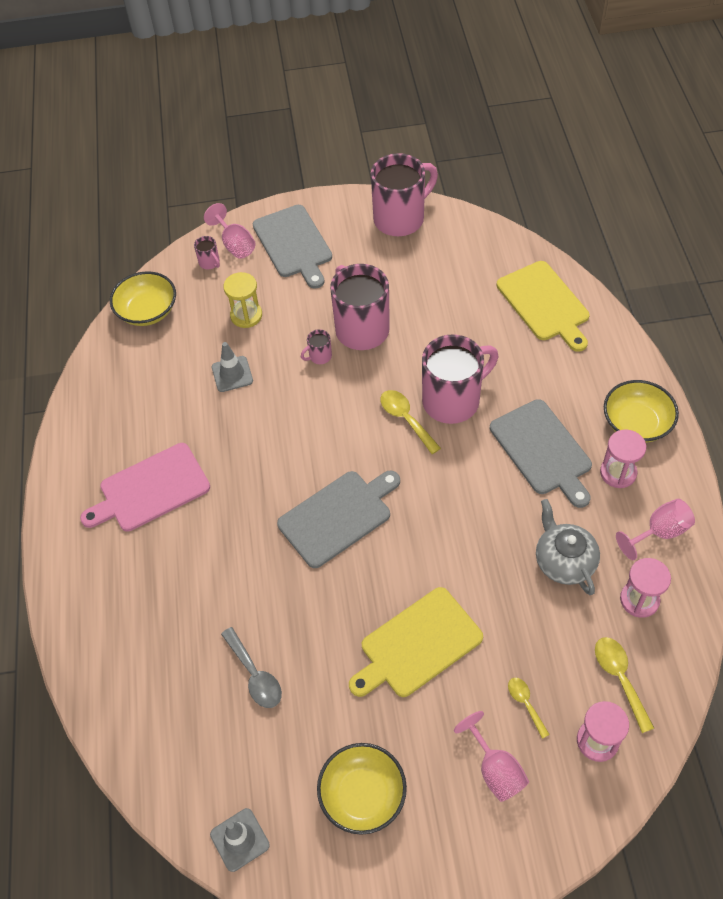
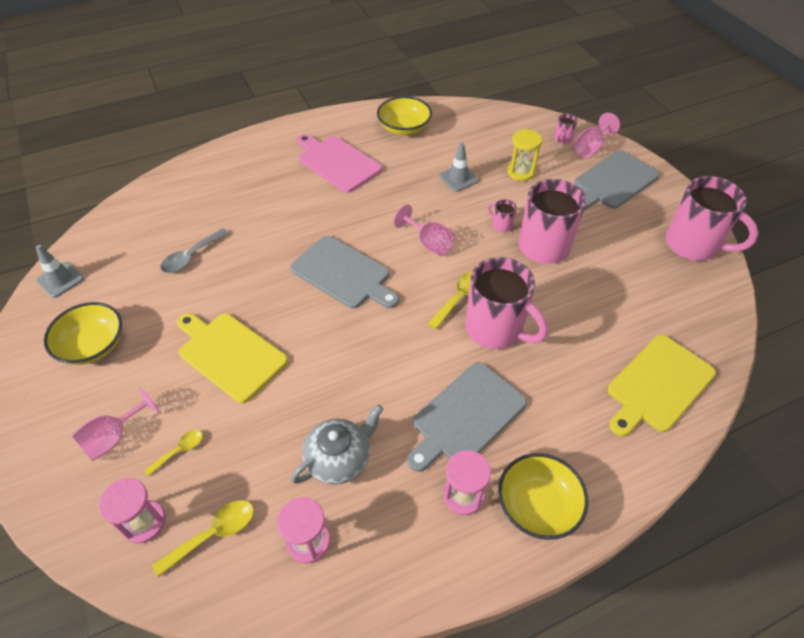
camera: 70 degrees right, 5 degrees down
(147, 311) = (496, 119): yellow bowl -> yellow bowl (404, 128)
(659, 532) = (398, 551): pink goblet -> pink goblet (429, 243)

